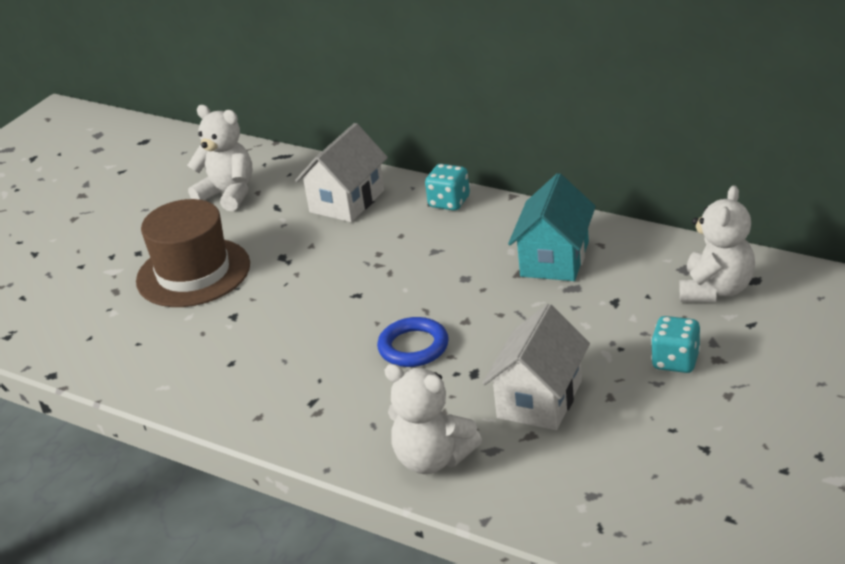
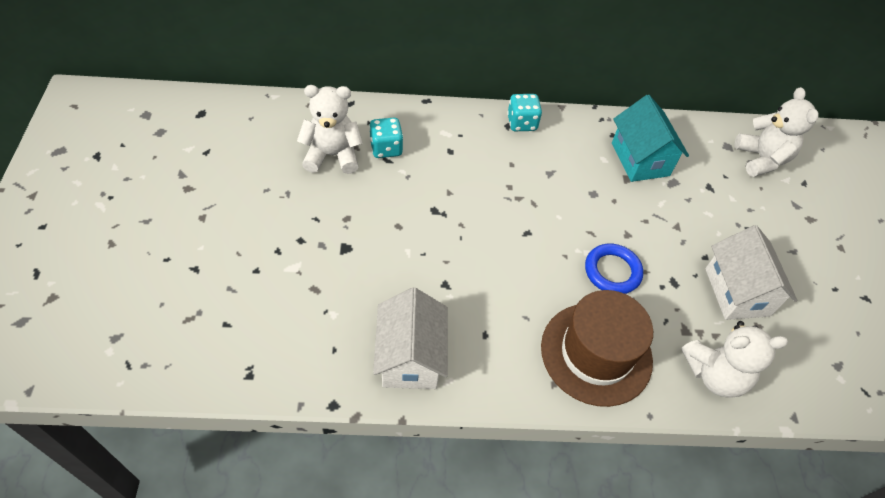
camera: 40 degrees left, 20 degrees up
(193, 273) = (372, 248): brown hat -> brown hat (596, 353)
(347, 201) = (441, 140): white house -> white house (410, 357)
(675, 361) = (789, 229): turquoise dice -> turquoise dice (386, 148)

